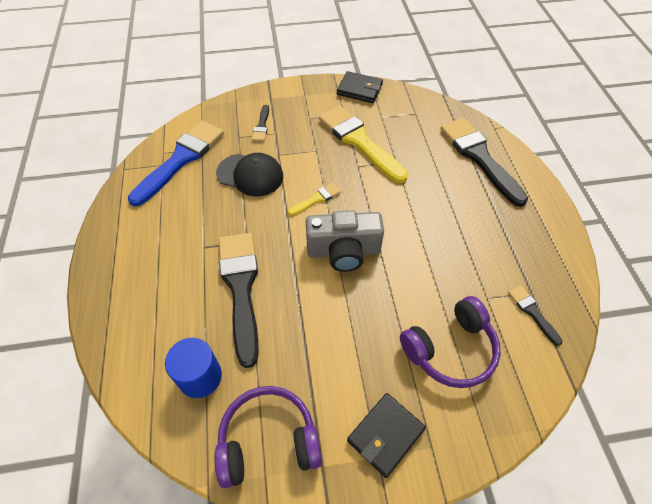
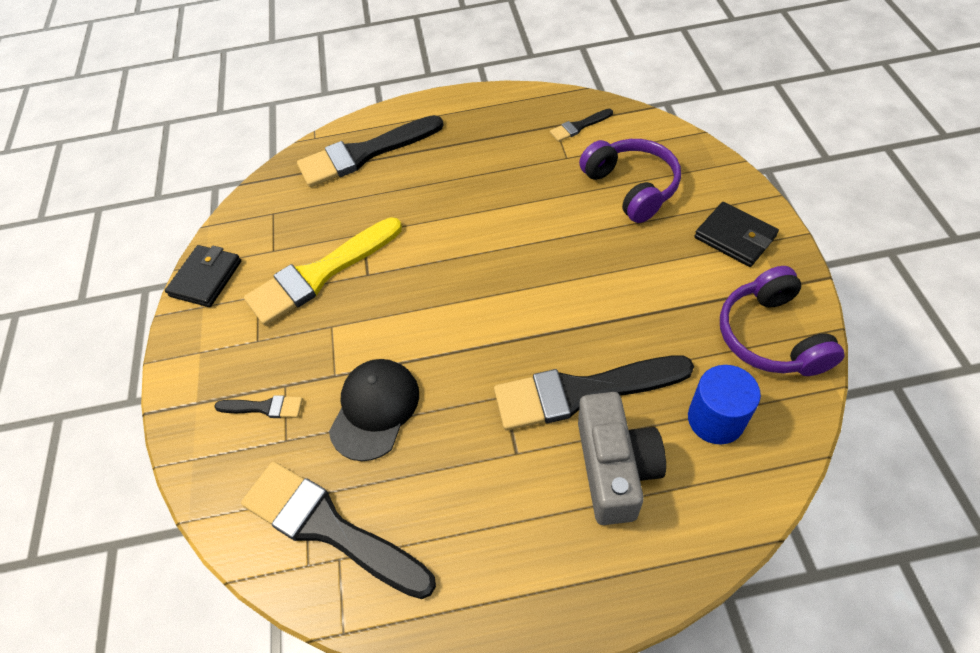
camera: 85 degrees left, 0 degrees up
(181, 159) = (329, 527): blue brush -> black brush
(317, 199) = (427, 318): yellow brush -> none
(343, 251) = (514, 282): grey camera -> grey camera (615, 468)

